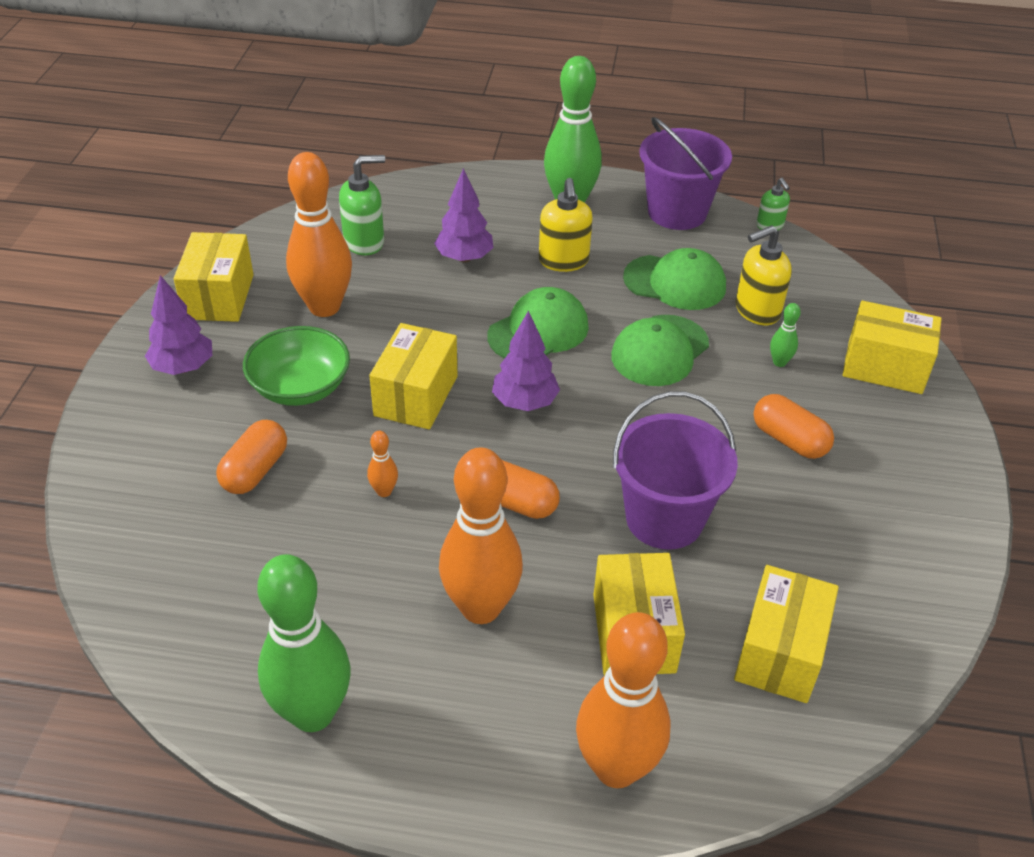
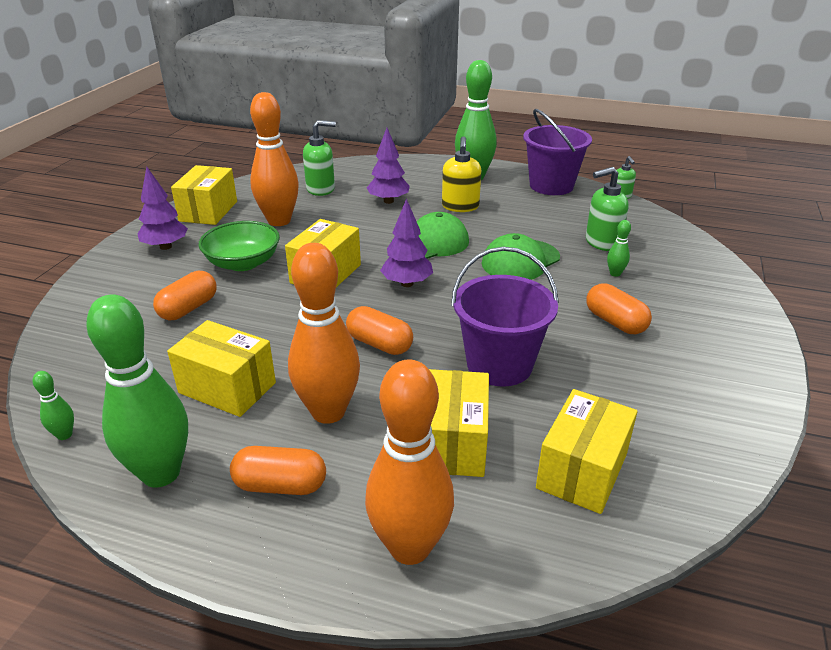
camera: 10 degrees right, 10 degrees down
(175, 676) = (64, 435): none -> green bowling pin
(384, 491) = (279, 329): orange bowling pin -> none
(455, 711) = (280, 485): none -> orange capsule
(675, 282) = (541, 223): green cap -> none
(756, 311) = (602, 242): yellow soap dispenser -> green soap dispenser
(884, 367) = (702, 282): yellow box -> yellow box (227, 388)

